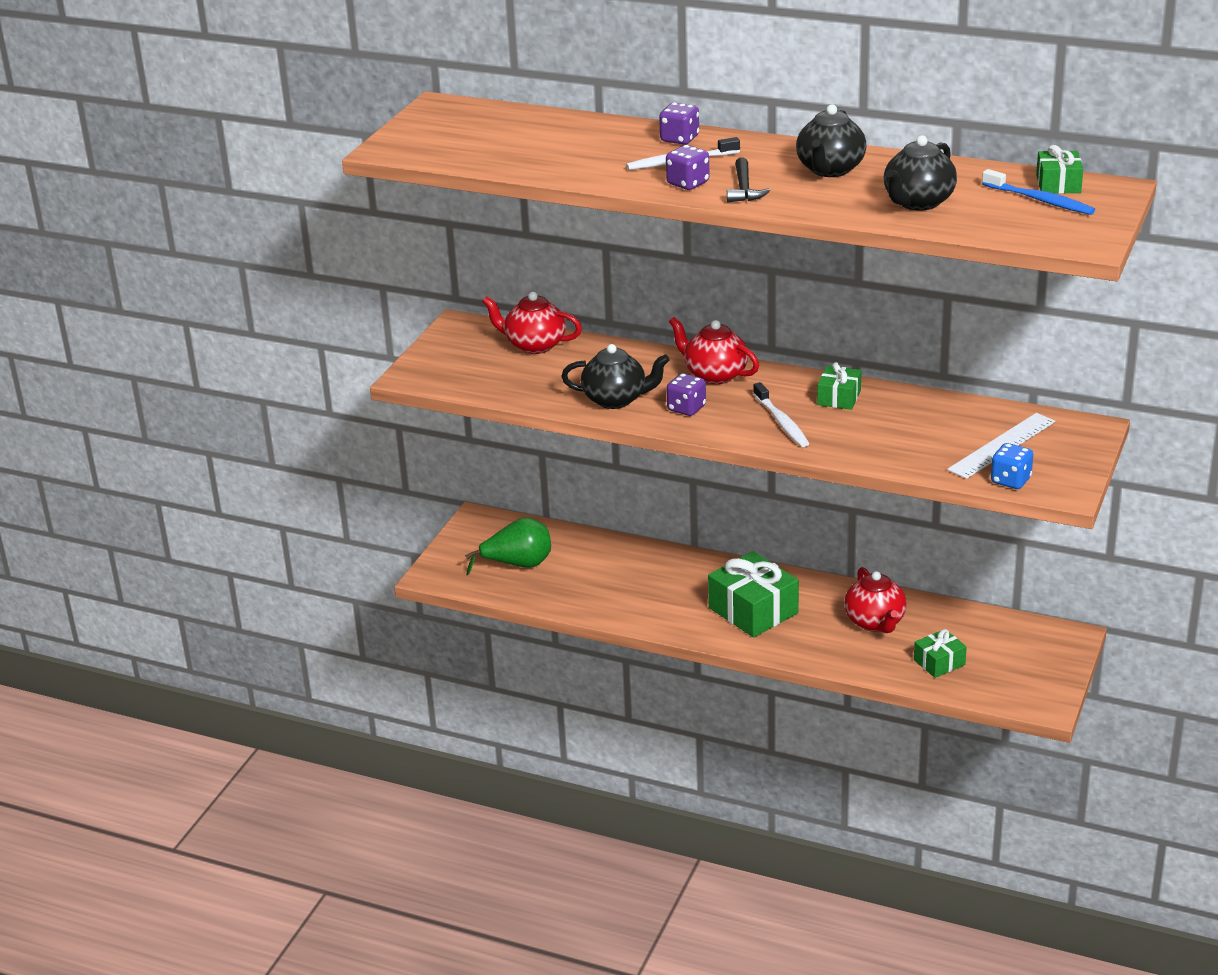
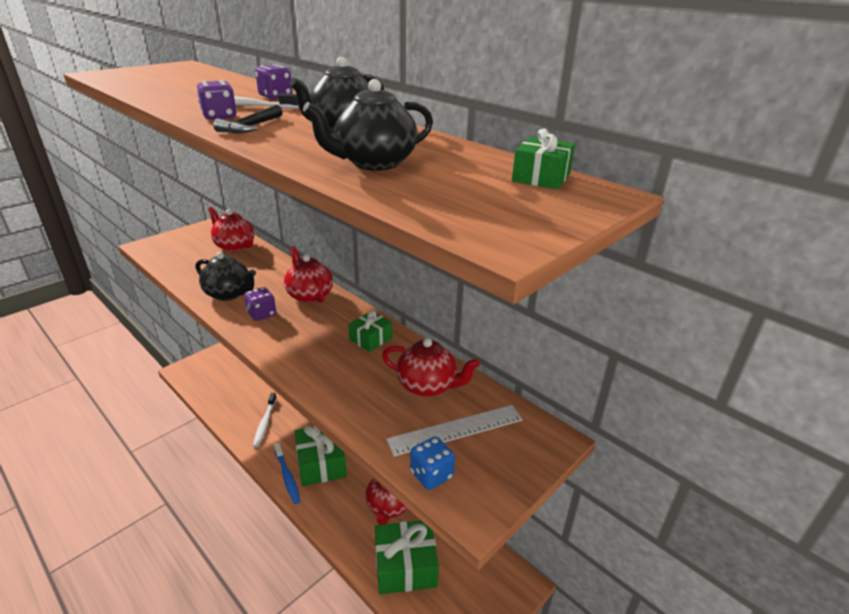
camera: 20 degrees right, 0 degrees up
(518, 565) = (228, 379): green pear -> none
(781, 422) = (309, 346): white toothbrush -> white toothbrush (265, 423)
(939, 662) = (405, 566): green gift -> green gift, size x1.83
(942, 421) = (428, 386): none -> red teapot
(1040, 200) = (502, 186): blue toothbrush -> blue toothbrush (287, 477)

